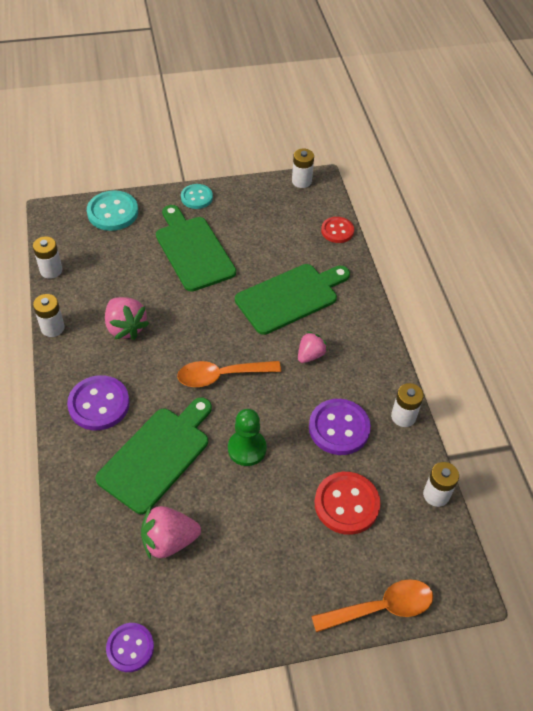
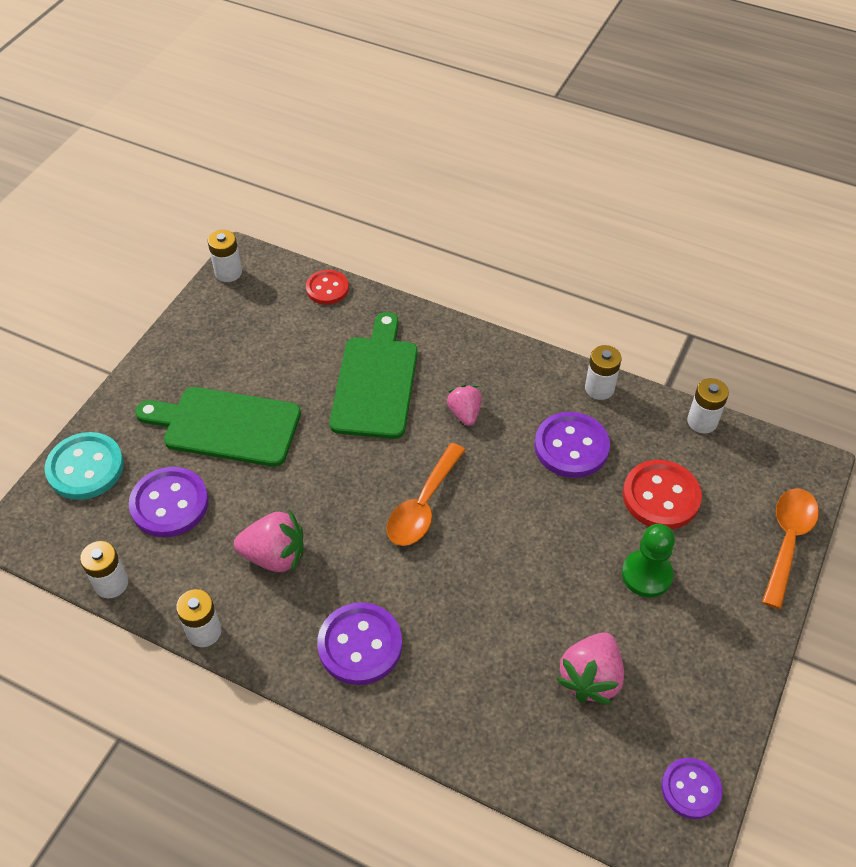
camera: 50 degrees left, 0 degrees up
(120, 261) = (169, 504): none -> purple button
(157, 456) = (476, 627): green cutting board -> none
(196, 197) = (151, 375): turquoise button -> none
(247, 449) = (533, 539): green pawn -> green pawn (646, 575)

